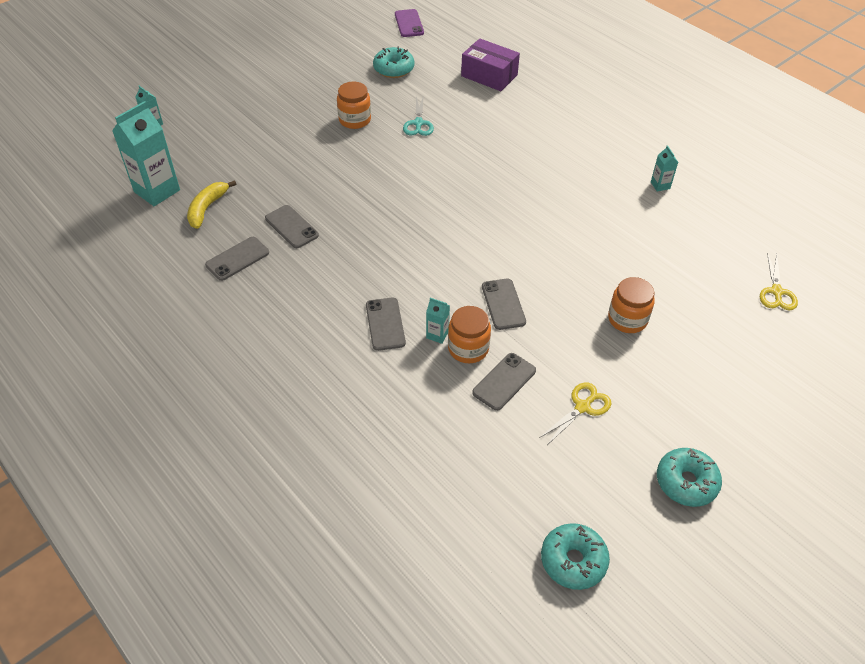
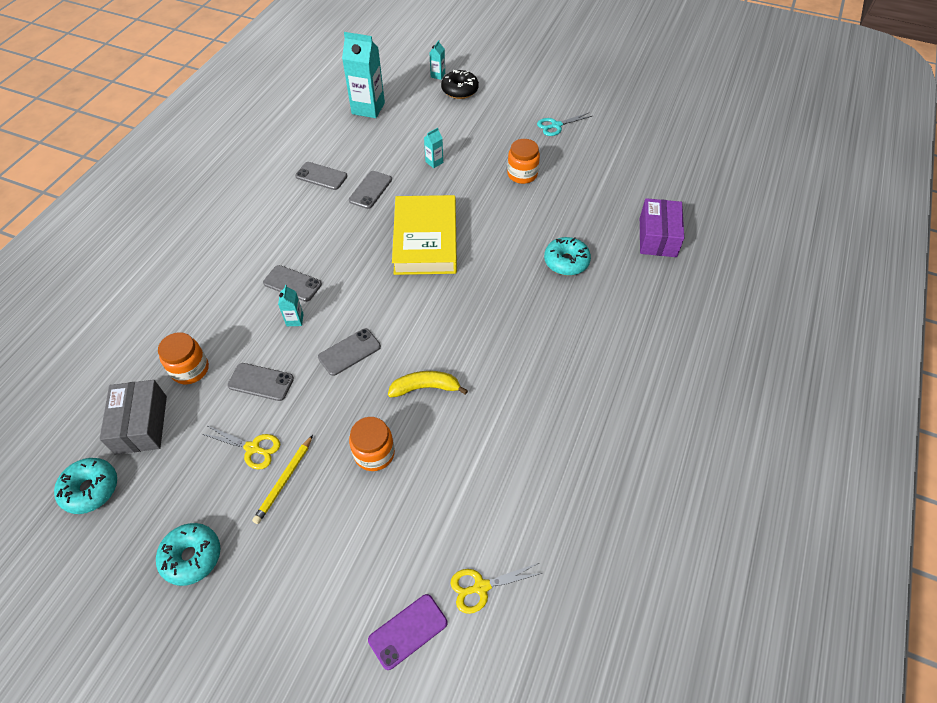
camera: 65 degrees right, 5 degrees up
(194, 117) = (460, 90): none -> black donut
(207, 208) = (365, 139): yellow banana -> yellow banana (425, 387)
(385, 324) = (292, 283): grey phone -> grey phone turned 60 degrees clockwise
(393, 69) = (611, 171): turquoise donut -> turquoise donut (566, 261)
(393, 209) = (425, 240): none -> yellow book
(409, 23) = (688, 155): purple phone -> purple phone (408, 631)
(418, 123) = (547, 214): turquoise scissors -> turquoise scissors (556, 125)
(468, 348) = (288, 345): orange jar -> orange jar (190, 369)
(508, 498) = (141, 424): none -> grey box
(630, 391) = (284, 481): none -> yellow pencil
(660, 185) = (587, 429): turquoise carton -> turquoise carton (434, 162)

